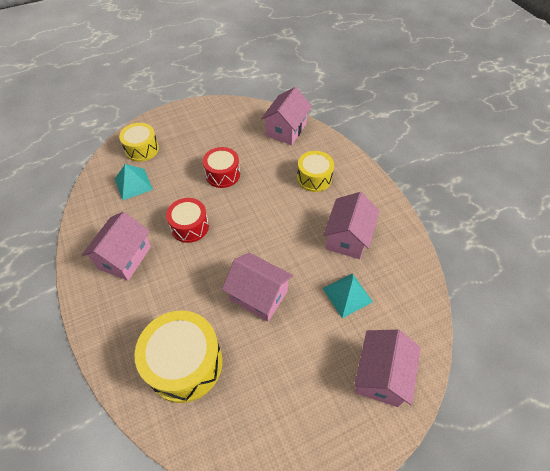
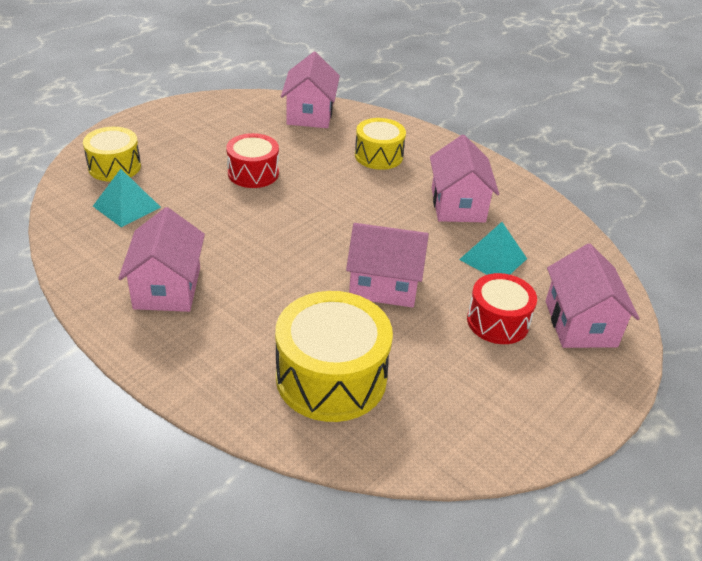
camera: 25 degrees left, 15 degrees down
(190, 226) = (242, 235): red drum -> red drum (497, 321)

